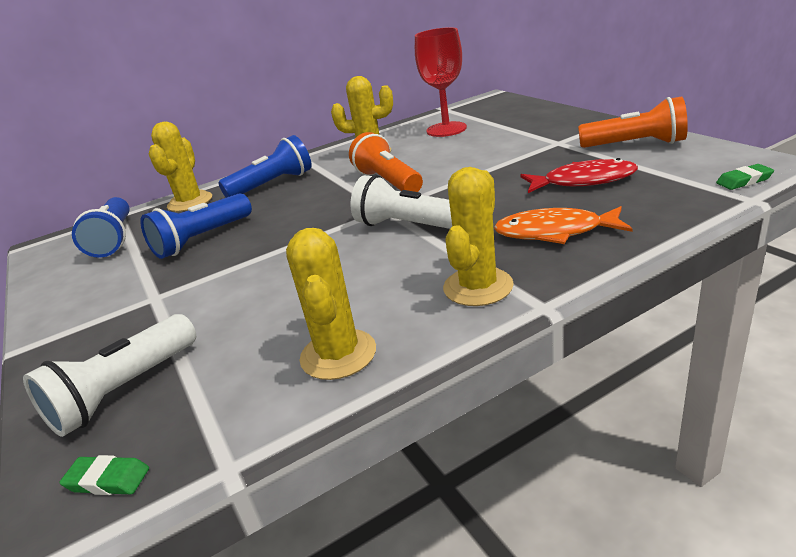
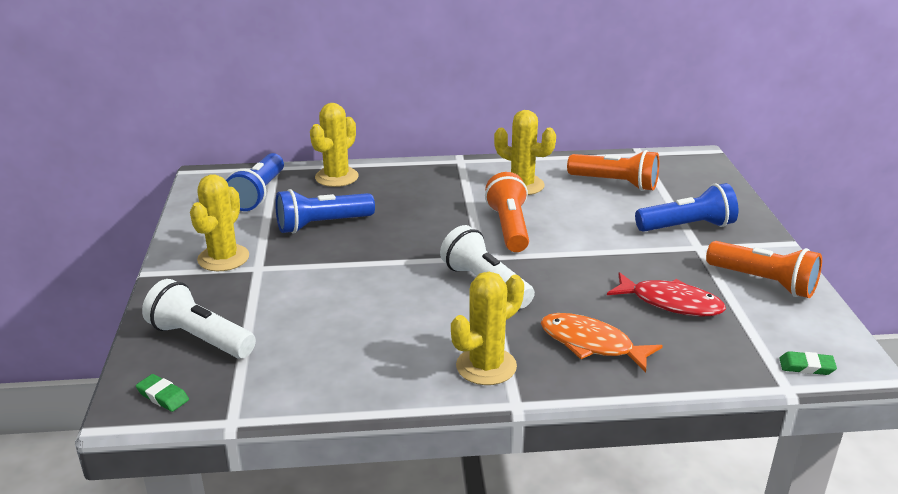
camera: 20 degrees right, 0 degrees up
(124, 391) = (200, 338): white flashlight -> white flashlight turned 60 degrees clockwise
(273, 184) = (414, 186): blue flashlight -> blue flashlight (687, 227)
(338, 354) = (348, 375): yellow cactus -> yellow cactus (223, 258)
(446, 129) = (615, 183): red goblet -> orange flashlight

